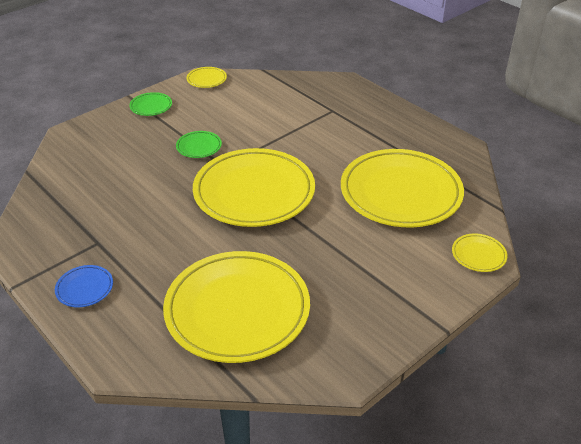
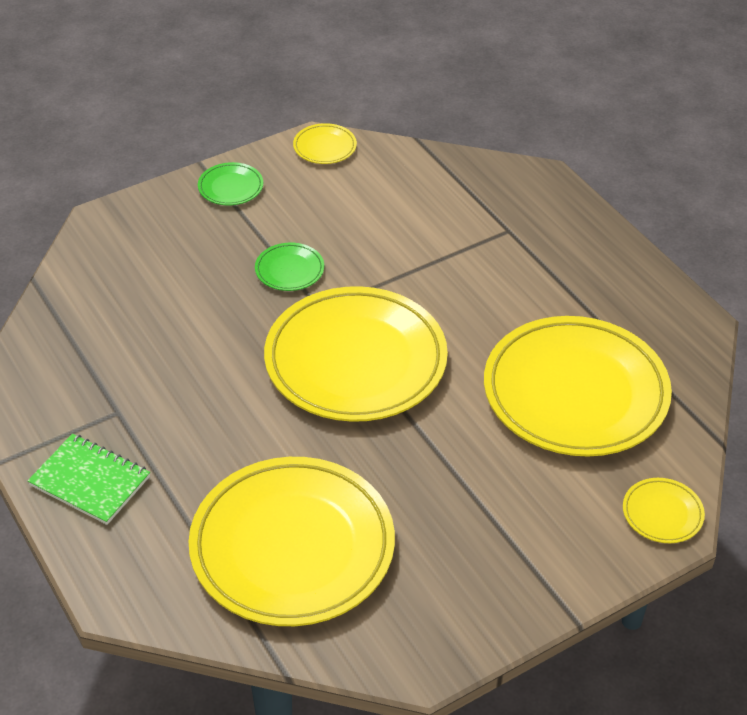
camera: 10 degrees right, 5 degrees up
(84, 288) = (90, 481): blue plate -> green notebook

